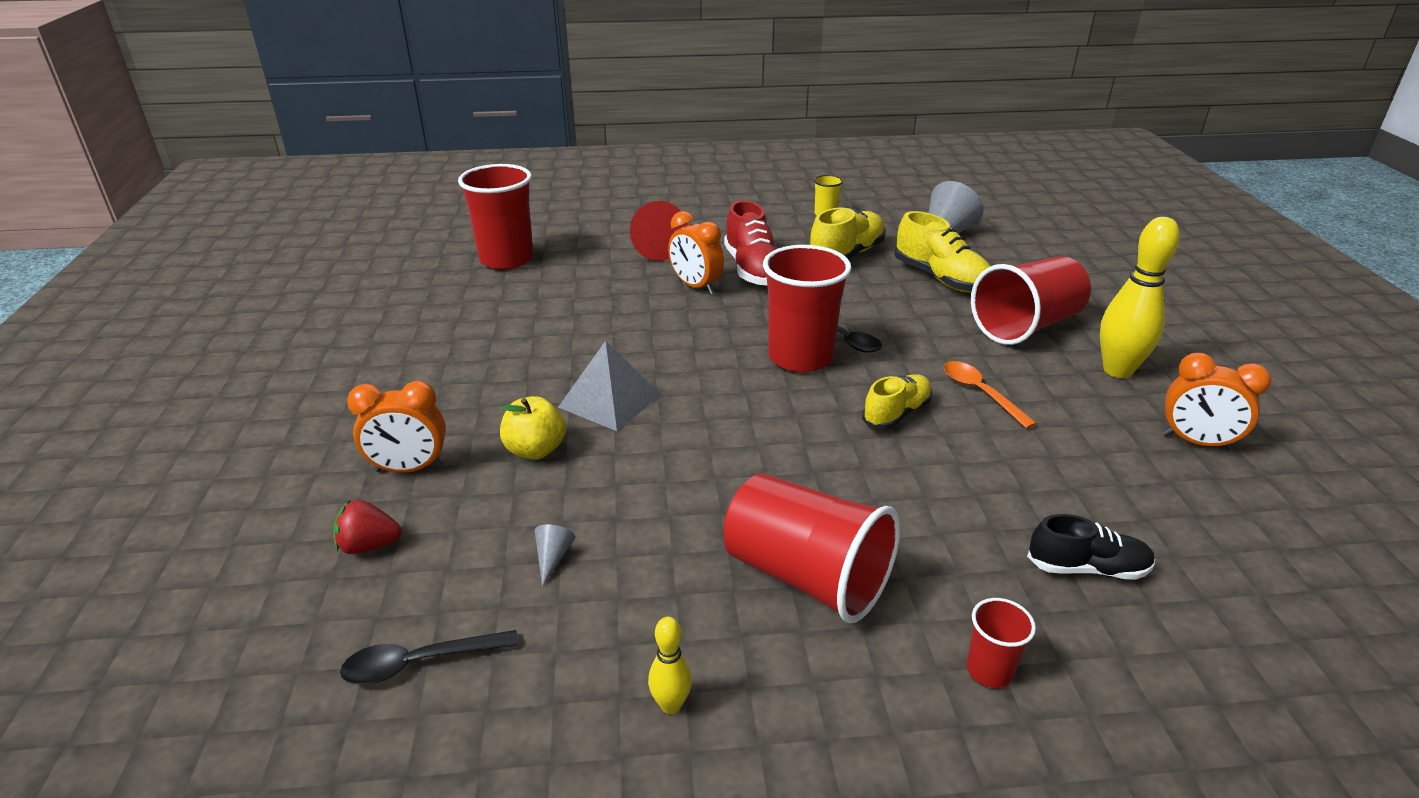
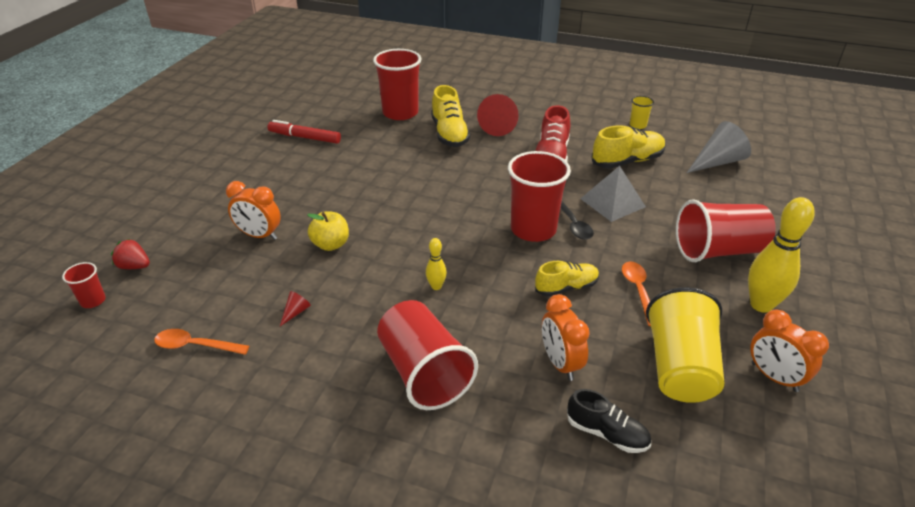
camera: 25 degrees right, 5 degrees up
(369, 546) = (212, 273): red strawberry -> red strawberry (134, 266)
(382, 319) = (304, 137): none -> red marker
(419, 663) = (195, 346): black spoon -> orange spoon
(553, 558) = (296, 312): grey cone -> red cone
(610, 400) = (393, 225): grey pyramid -> grey pyramid (612, 202)
(671, 705) = (297, 416): yellow bowling pin -> yellow bowling pin (436, 286)
(695, 287) = (503, 160): orange clock -> orange clock (560, 363)
(941, 279) = (683, 197): yellow shoe -> yellow shoe (449, 134)
(989, 670) = (486, 470): red cup -> red cup (93, 301)
(1097, 464) = (679, 367): none -> yellow cup

